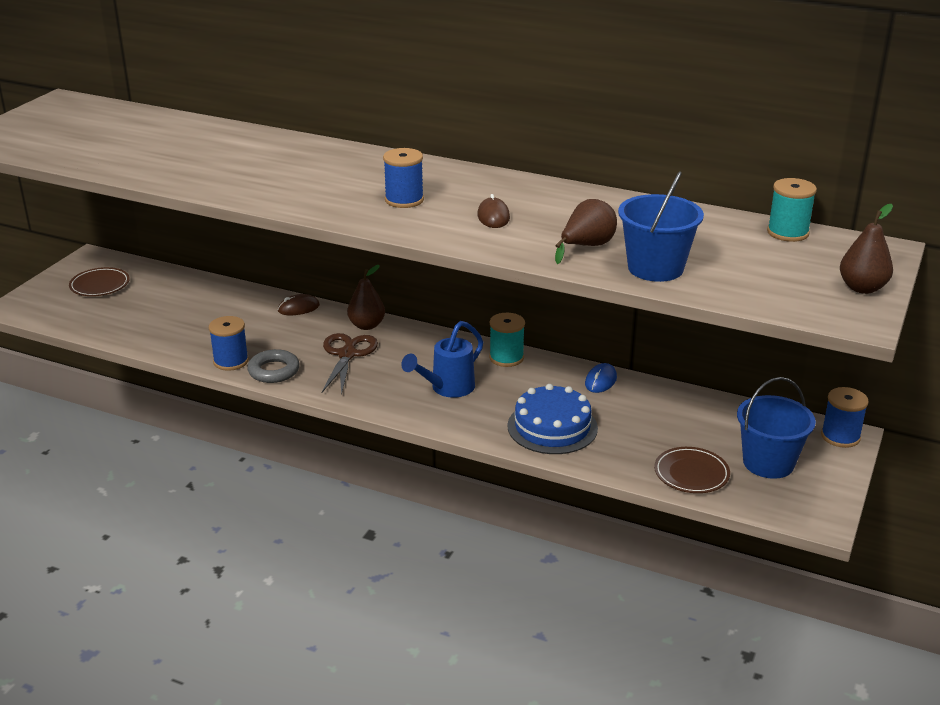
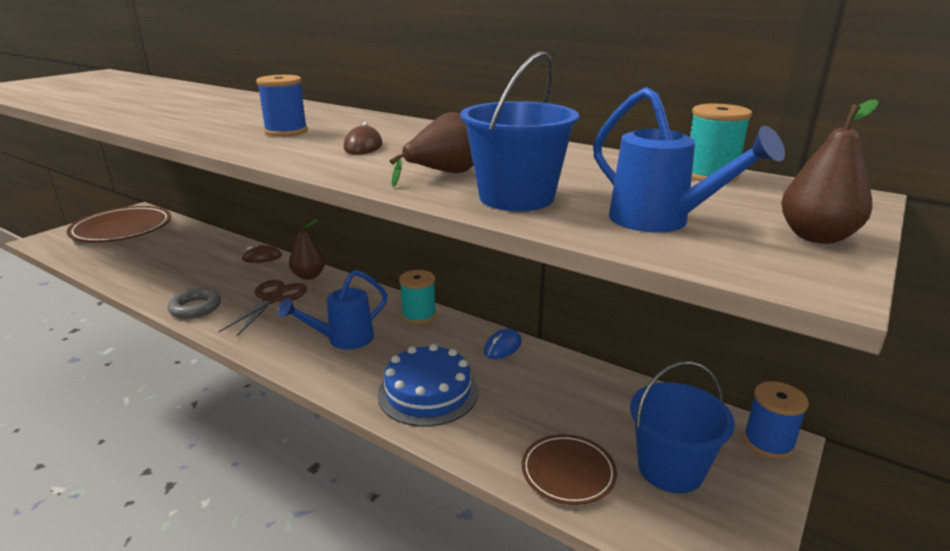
camera: 10 degrees right, 5 degrees down
(100, 285) = (122, 229): brown plate -> brown plate, size x1.89
(231, 361) = (166, 296): blue spool -> none
(763, 283) = (661, 222): none -> blue watering can

